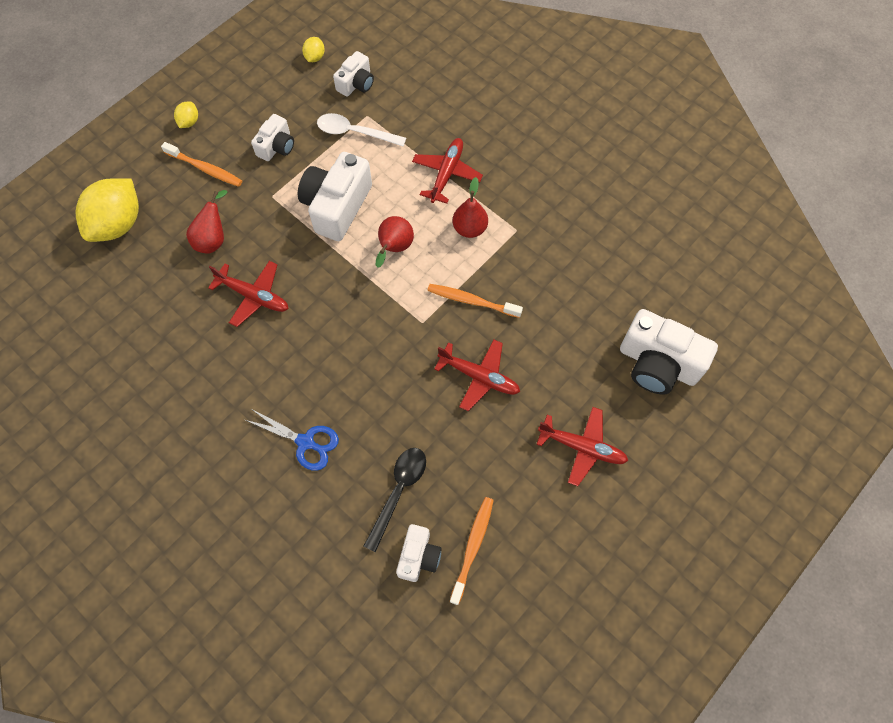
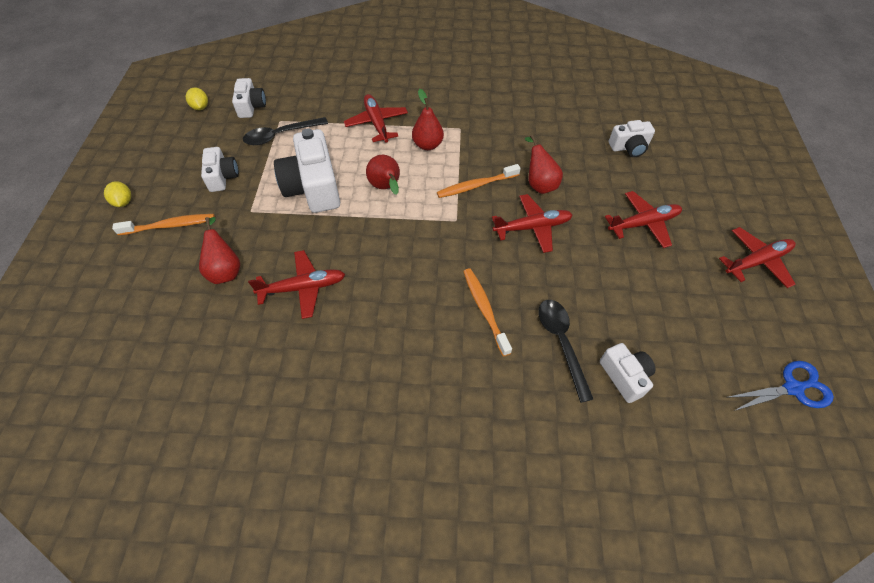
camera: 40 degrees left, 10 degrees down
(118, 224) = (117, 314): yellow lemon -> none
(305, 442) = (454, 363): blue scissors -> blue scissors (793, 388)
(354, 132) = (280, 135): white spoon -> black spoon
(472, 547) = (651, 339): orange toothbrush -> orange toothbrush (484, 309)
(529, 339) = (539, 184): none -> red pear
(645, 561) = (756, 261): none -> red plane
(658, 363) = (629, 147): white camera -> white camera, size x0.56

